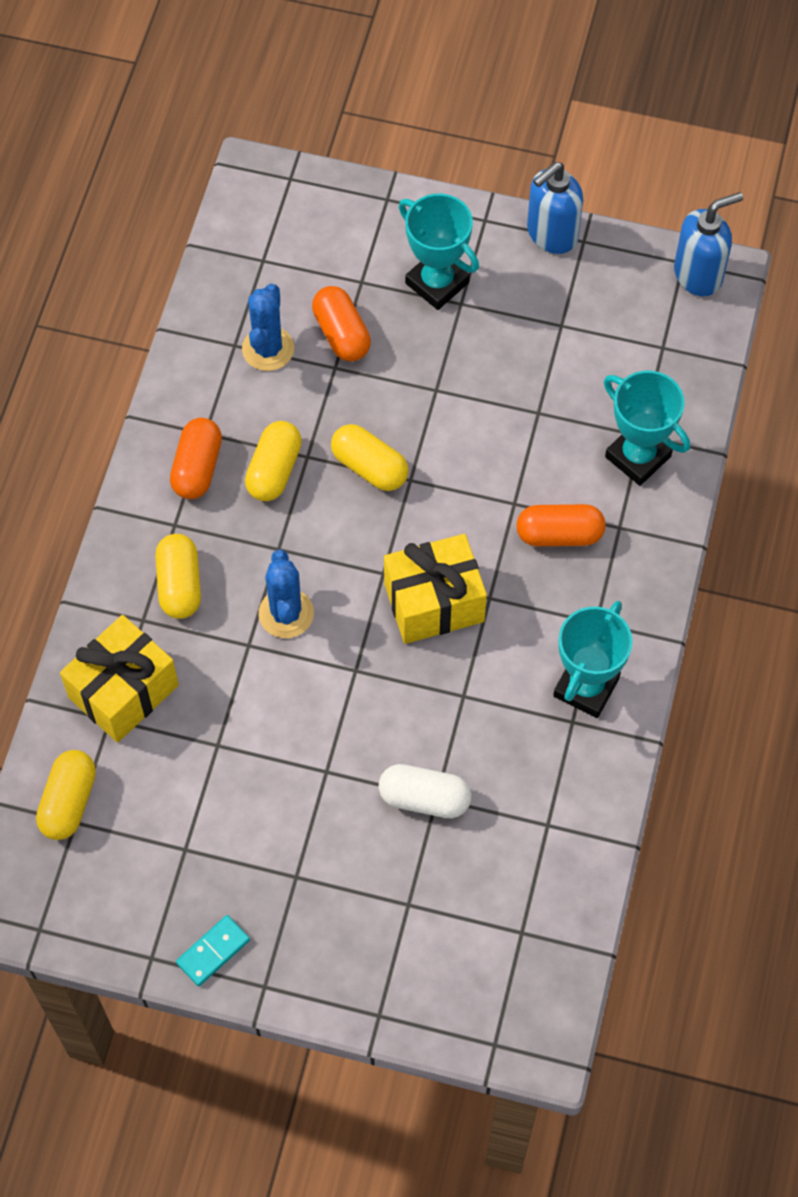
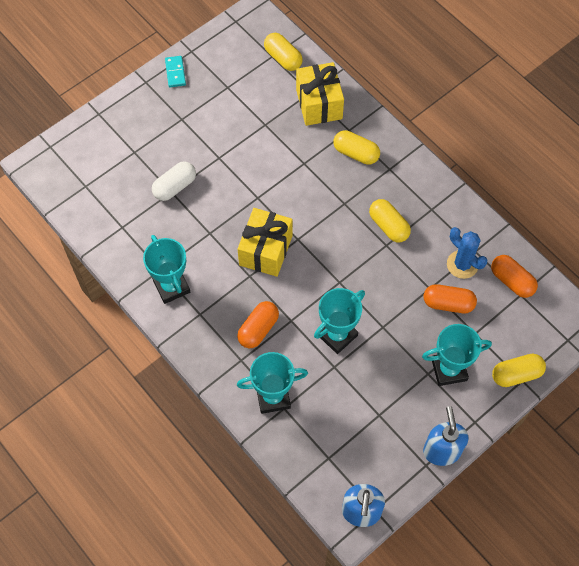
camera: 125 degrees right, 0 degrees up
(197, 468) = (414, 195): orange capsule -> orange capsule (511, 281)
(286, 613) = (308, 186): blue cactus -> none
(369, 467) = (360, 268): yellow capsule -> yellow capsule (516, 374)
(491, 435) = (337, 335): none -> turquoise trophy

